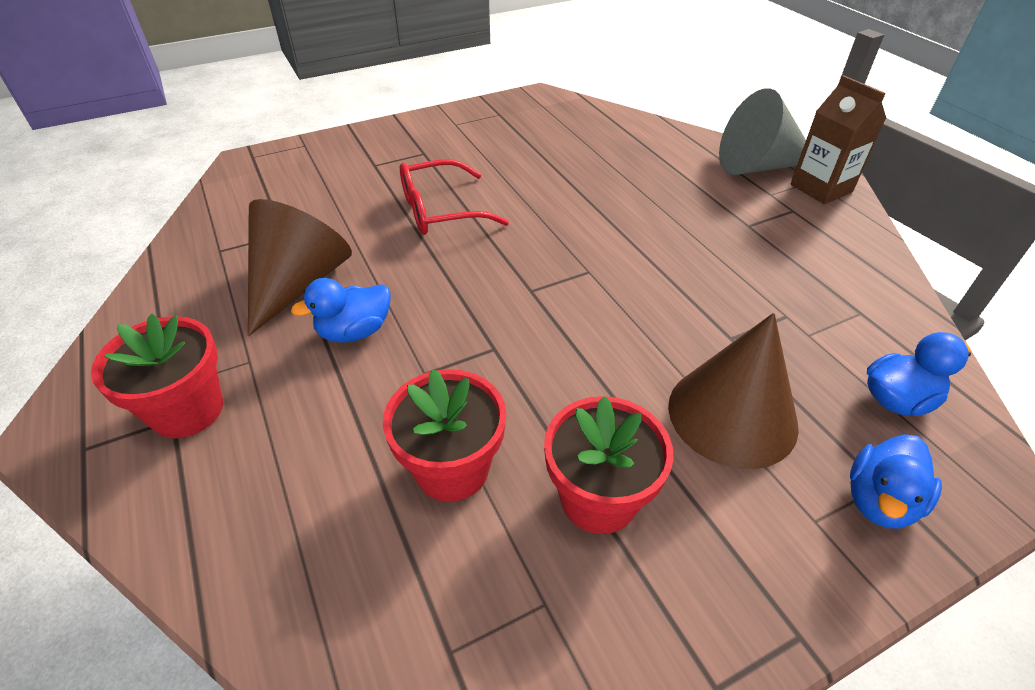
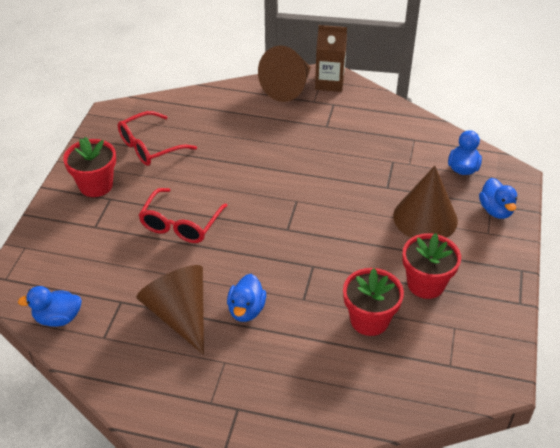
camera: 50 degrees left, 0 degrees up
(187, 410) = (237, 400): red flower pot -> red flower pot (96, 185)
(224, 209) = (58, 318): none -> blue duck
(526, 136) = (150, 147): none -> red glasses
(758, 166) = (288, 87): grey cone -> brown cone

